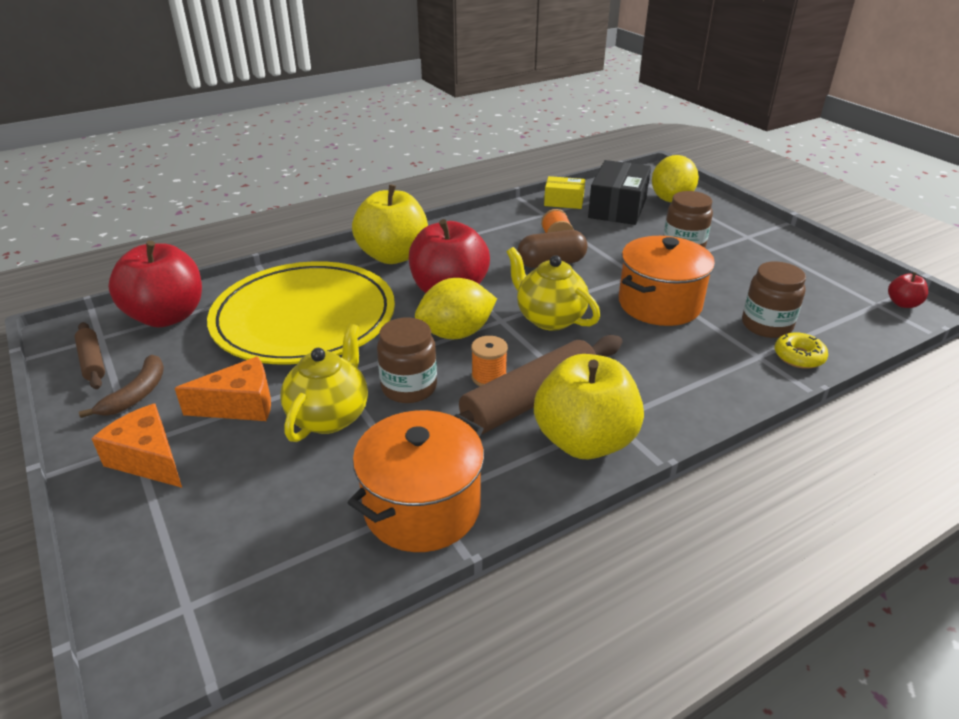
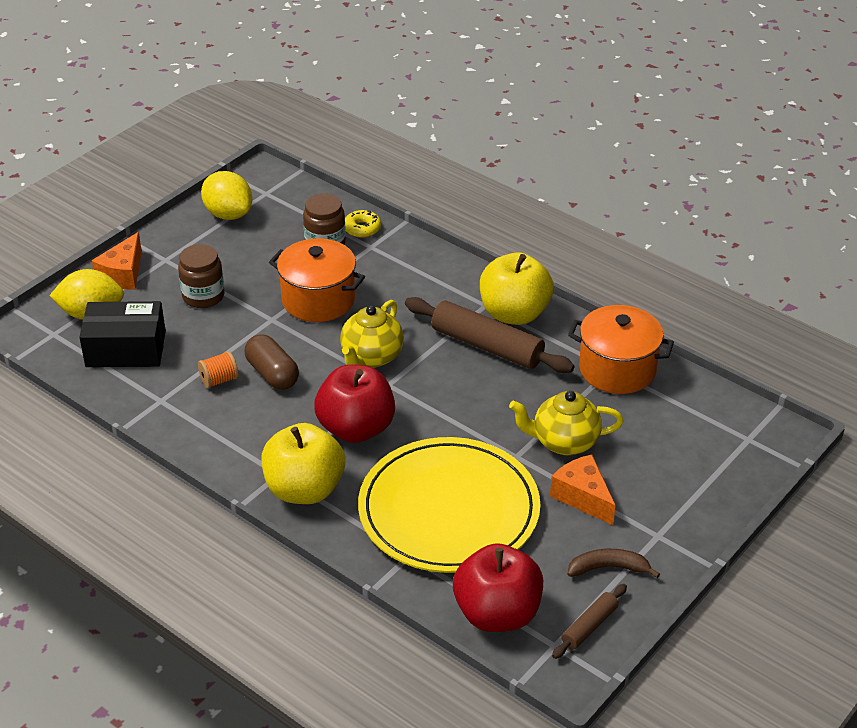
camera: 110 degrees left, 5 degrees up
(148, 459) = (665, 519): orange cheese -> orange cheese (123, 274)
(409, 387) = (507, 411): brown jar -> none
(456, 333) = (422, 405): yellow lemon -> yellow lemon (228, 214)
(489, 377) = (471, 372): orange spool -> none
(564, 201) = (122, 391): yellow box -> none
(903, 304) = (260, 181): red apple -> none

